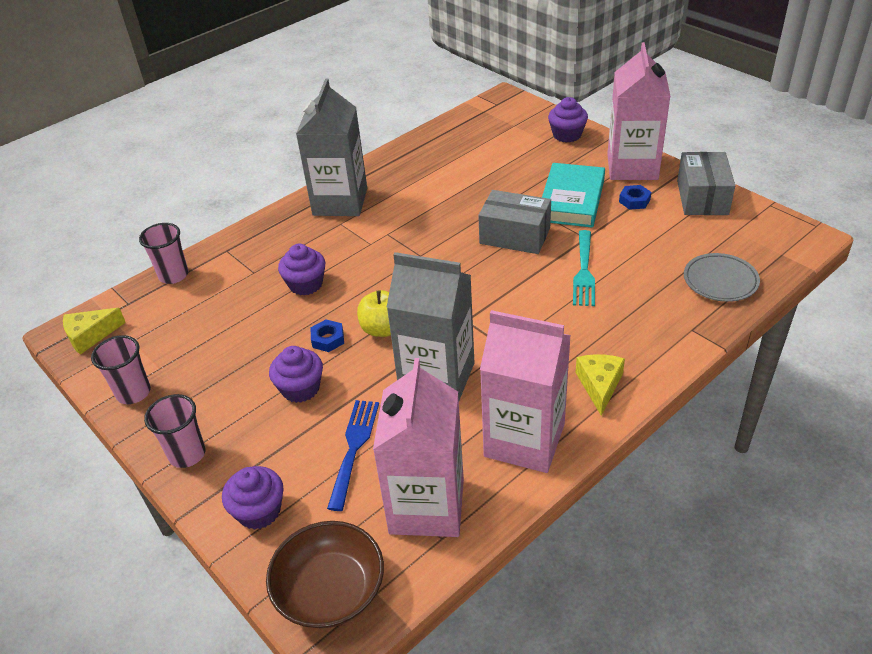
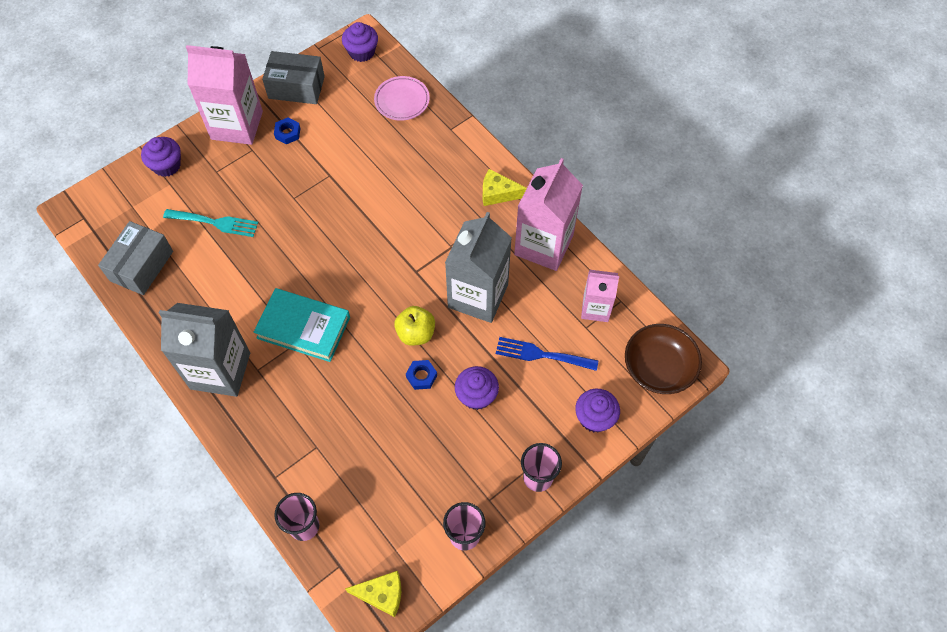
camera: 90 degrees left, 20 degrees up
(90, 336) = (382, 594): yellow cheese -> yellow cheese turned 60 degrees counterclockwise
(306, 284) = (345, 398): purple cupcake -> purple cupcake (362, 52)
(427, 506) = (595, 308): pink carton -> pink carton, size x0.57
(515, 236) = (314, 226): grey box -> grey box (142, 266)
(571, 200) = (274, 177): turquoise book -> turquoise book (303, 327)
(584, 271) = (373, 183): turquoise fork -> turquoise fork (215, 222)
(720, 281) = (402, 100): grey plate -> pink plate

